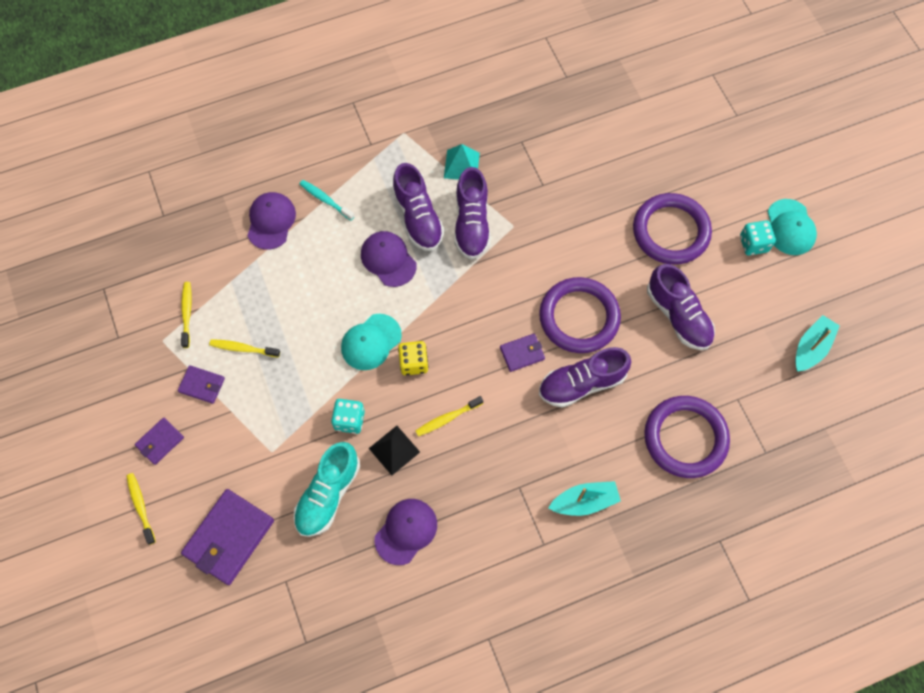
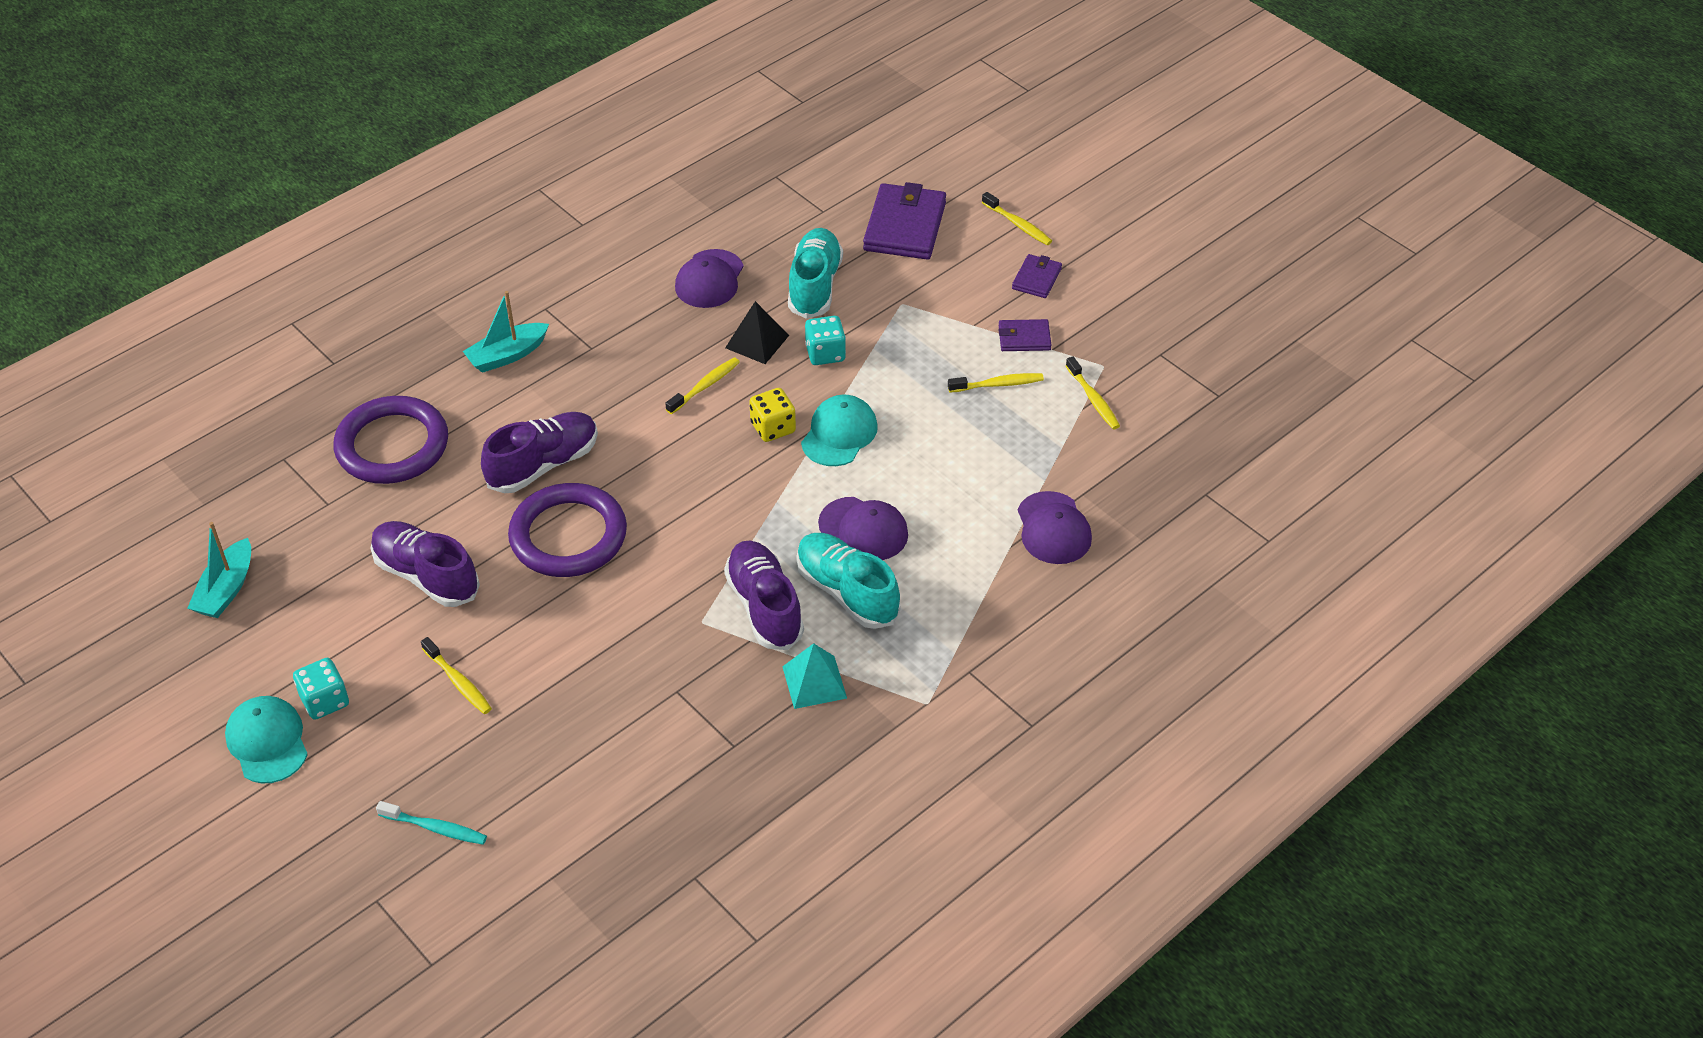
camera: 160 degrees right, 20 degrees down
(325, 200) = (993, 576): turquoise toothbrush -> turquoise toothbrush (435, 828)
(418, 218) = (847, 592): purple shoe -> turquoise shoe
(522, 353) = (634, 475): purple wallet -> none
(671, 231) = (458, 682): purple ring -> yellow toothbrush

